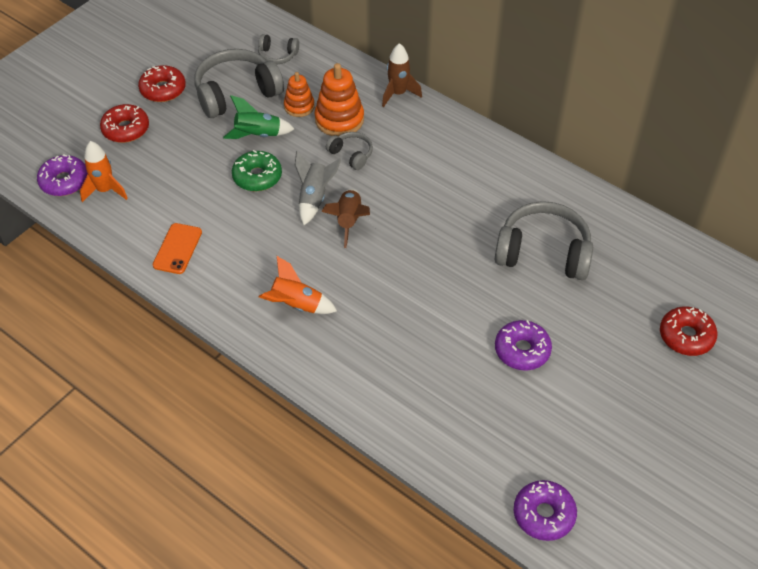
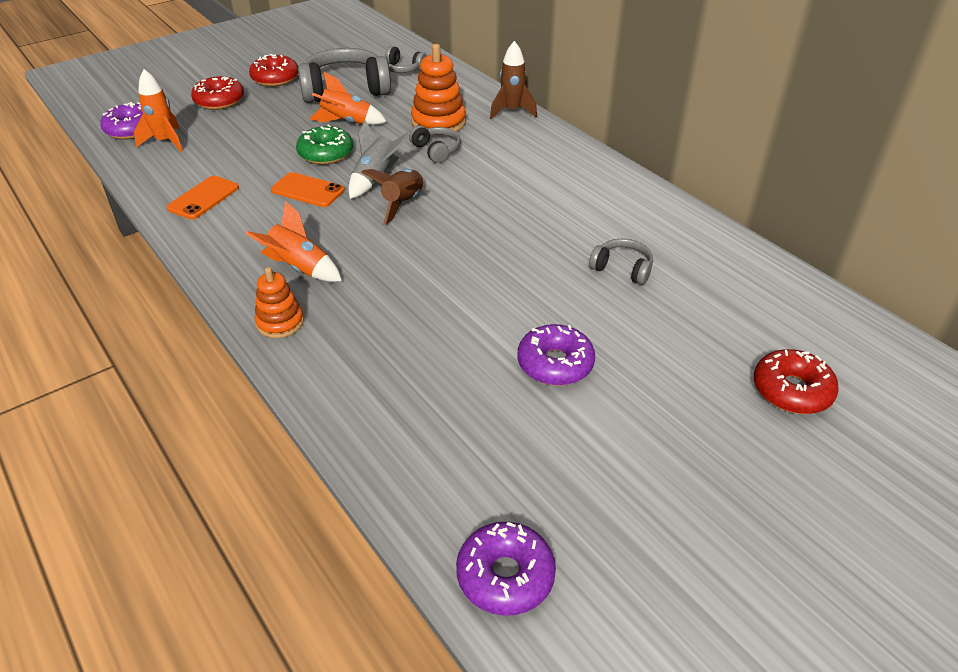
camera: 15 degrees right, 10 degrees down
(258, 135) = (347, 122): green rocket -> orange rocket
(262, 222) = (307, 190): none -> orange phone
(299, 106) = (402, 107): orange stacking toy -> orange stacking toy (280, 322)
(543, 253) = (622, 269): grey headphones -> grey headphones, size x0.49

